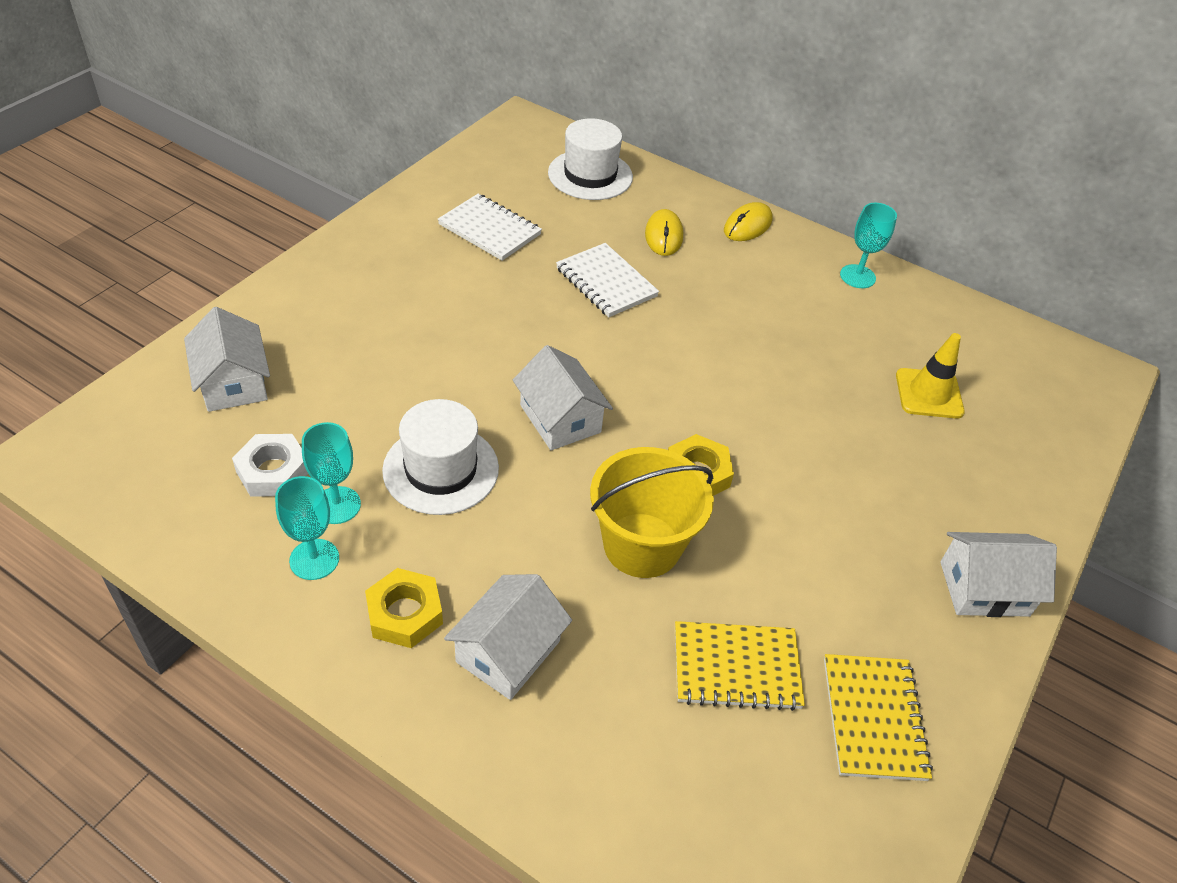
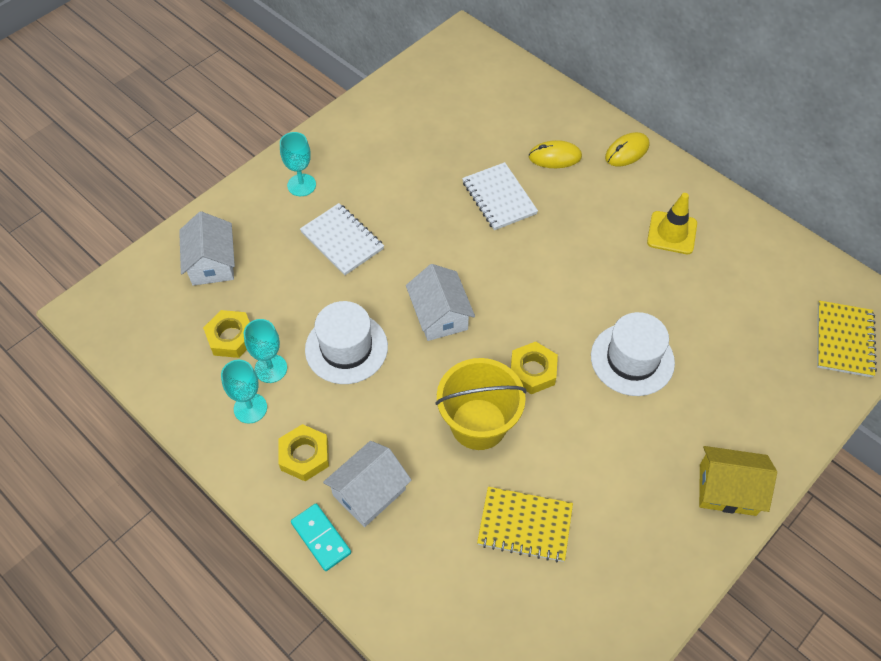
camera: 15 degrees right, 10 degrees up
(273, 471) = (231, 337): white nut -> yellow nut
(448, 724) = (321, 538): none -> turquoise domino
(489, 229) = (417, 142): white notebook -> white notebook (342, 240)
(590, 175) = (507, 94): white hat -> white hat (632, 359)
(664, 236) = (555, 157): yellow mouse -> yellow mouse turned 75 degrees clockwise
(857, 276) = (707, 207): turquoise goblet -> turquoise goblet (301, 185)
(873, 718) = (613, 576): yellow notebook -> yellow notebook (844, 340)
(929, 394) = (735, 321): yellow traffic cone -> yellow traffic cone (672, 233)
(984, 589) = (727, 489): white house -> yellow house

